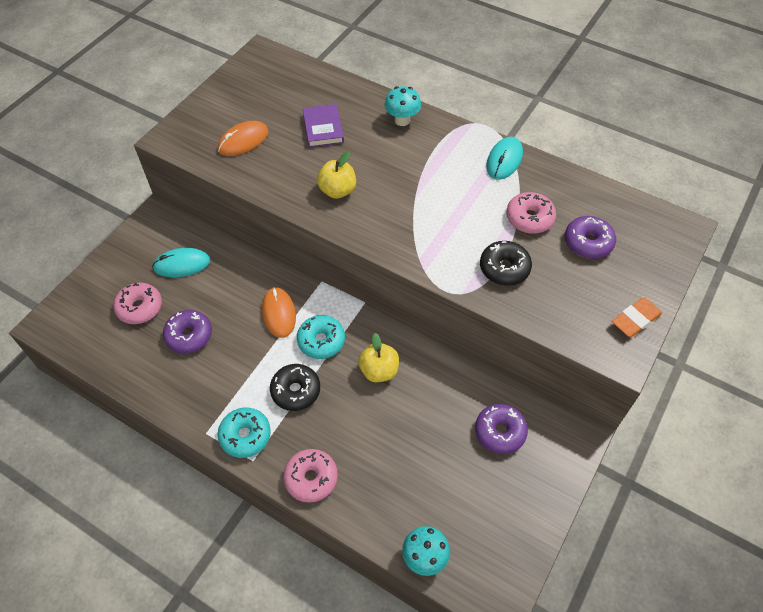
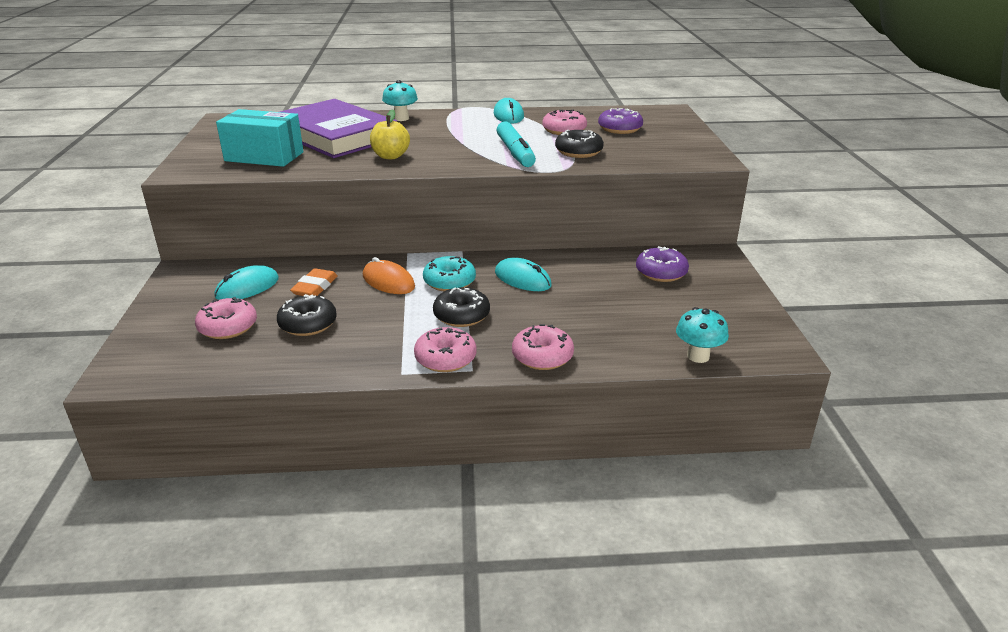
camera: 35 degrees left, 25 degrees down
(189, 336) = (308, 324): purple donut -> black donut
(243, 141) = (264, 156): orange mouse -> turquoise box
(245, 436) = (445, 358): turquoise donut -> pink donut
(323, 128) = (335, 135): purple book -> purple book, size x2.18
(379, 371) = (522, 279): yellow apple -> turquoise mouse
(445, 239) = (515, 153): none -> turquoise marker
(635, 319) = (699, 146): orange eraser -> orange eraser (315, 287)

